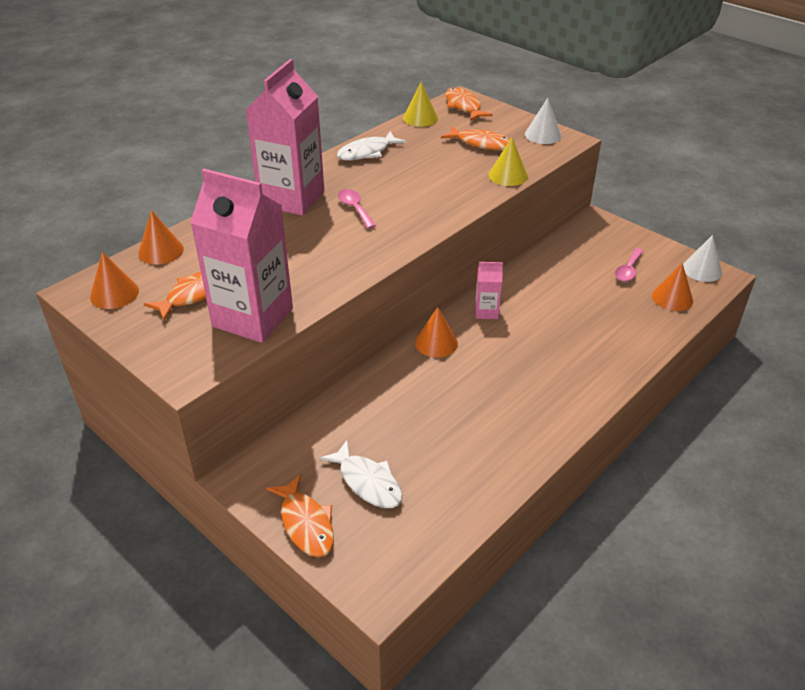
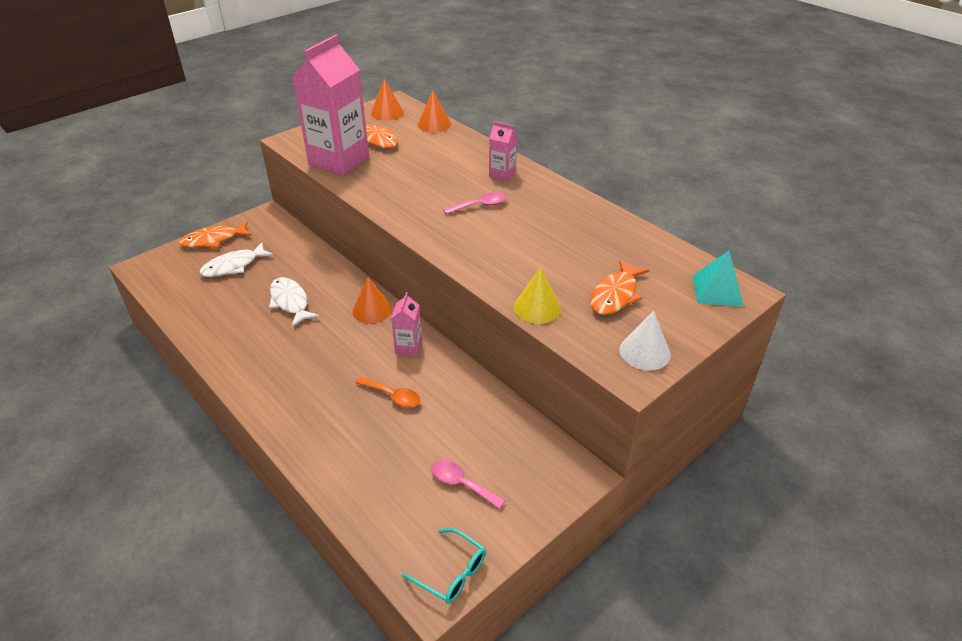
camera: 95 degrees right, 0 degrees up
(292, 198) = (502, 174): pink carton -> pink carton, size x0.46
(367, 152) = (589, 215): white fish -> white fish (290, 302)
(420, 118) = (676, 254): yellow cone -> none
(463, 106) = (717, 290): orange fish -> turquoise pyramid
(552, 314) = (393, 396): none -> orange spoon
(672, 298) = (397, 517): orange cone -> none
(702, 270) = (451, 572): white cone -> turquoise glasses

